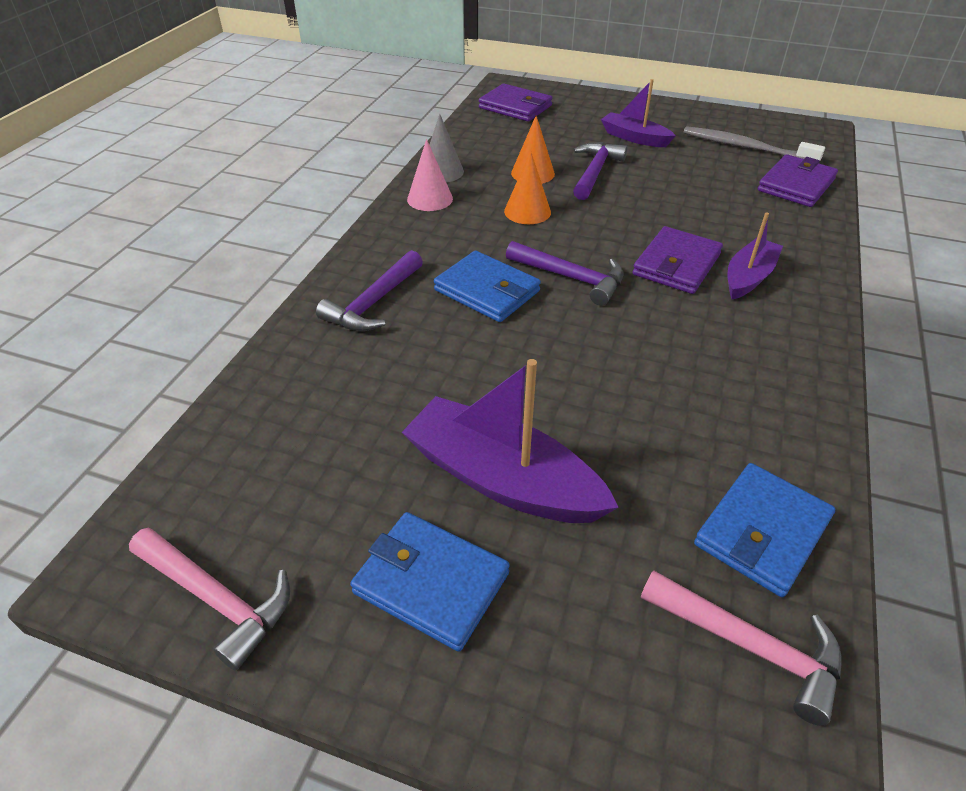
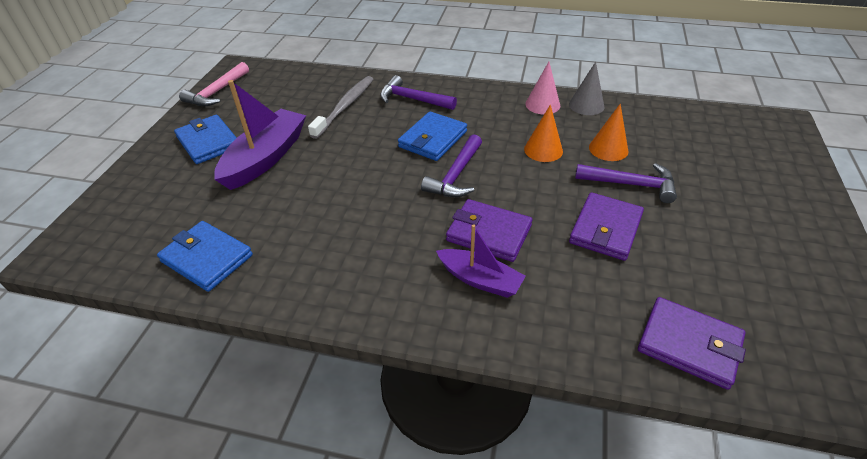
camera: 85 degrees right, 0 degrees up
(431, 583) = (208, 142): blue wallet -> blue wallet turned 60 degrees counterclockwise
(515, 107) = (737, 131): purple wallet -> purple wallet (605, 229)
(634, 138) = (724, 211): purple boat -> none
(746, 147) = (765, 306): grey toothbrush -> grey toothbrush (345, 107)
(749, 646) = (139, 245): pink hammer -> none

